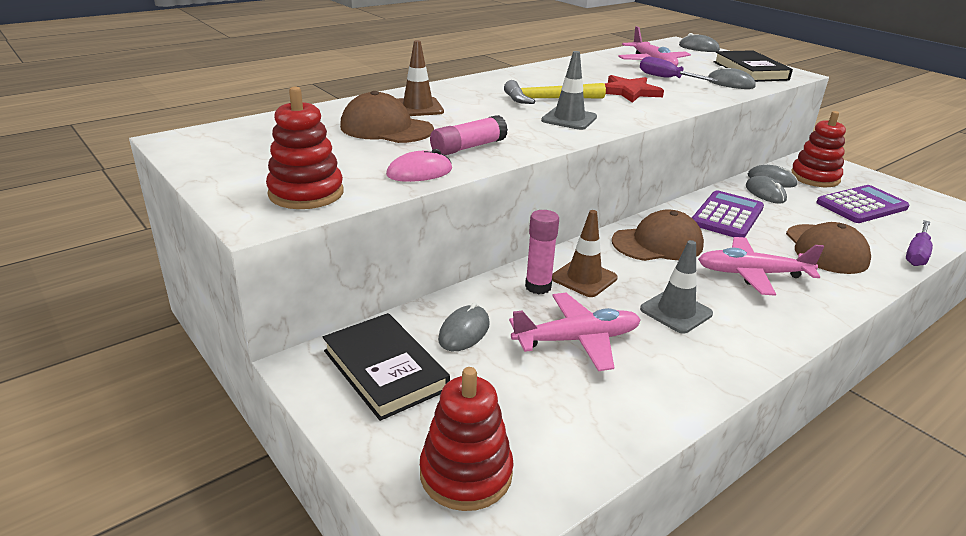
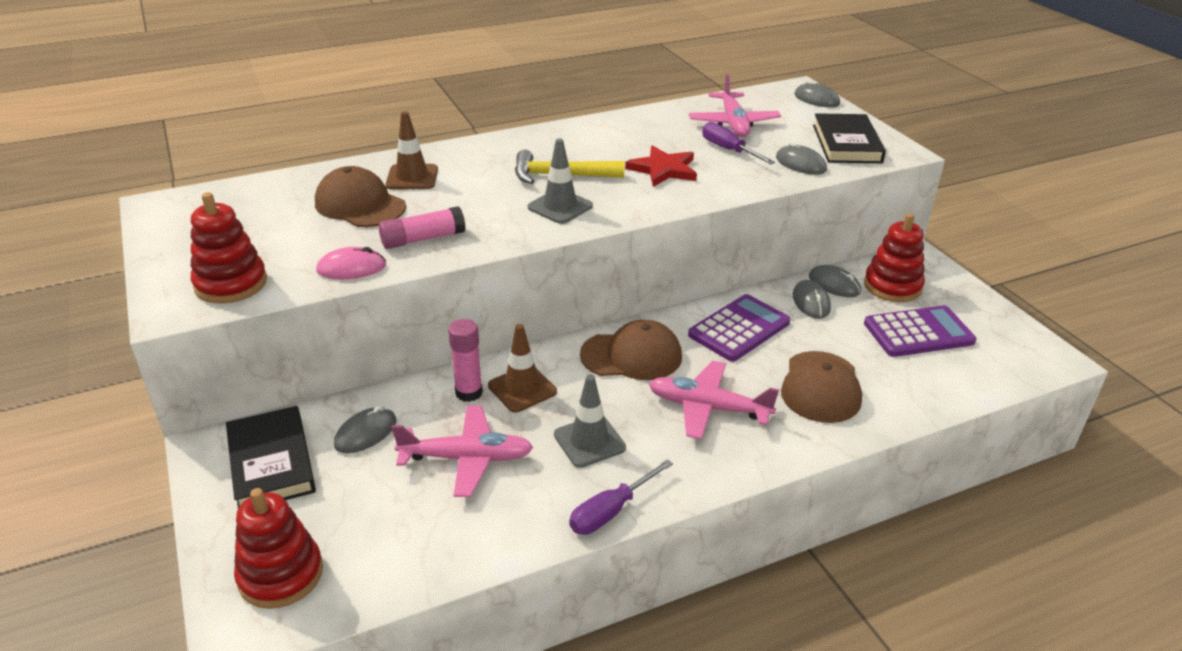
camera: 15 degrees right, 5 degrees up
(917, 254) = (928, 407): purple screwdriver -> purple screwdriver (610, 511)

